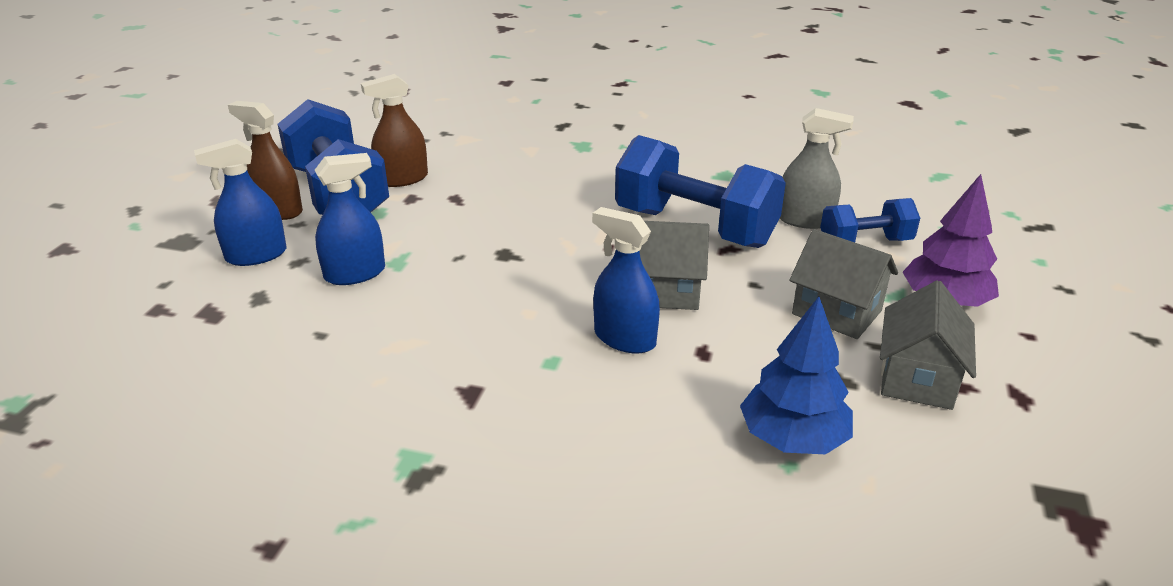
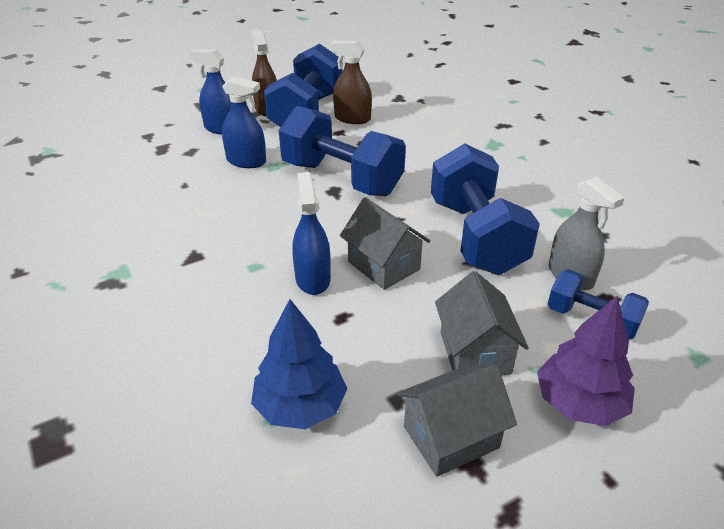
camera: 45 degrees right, 5 degrees up
(493, 239) = (341, 178): none -> blue dumbbell

